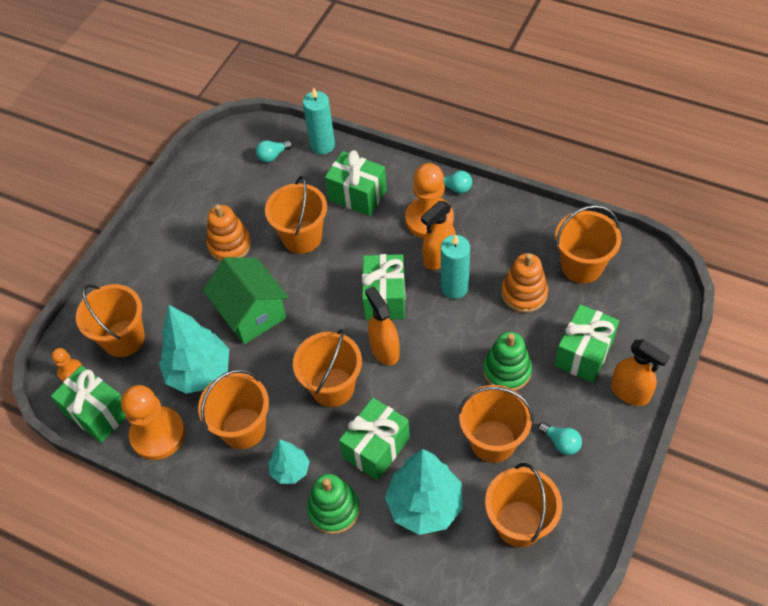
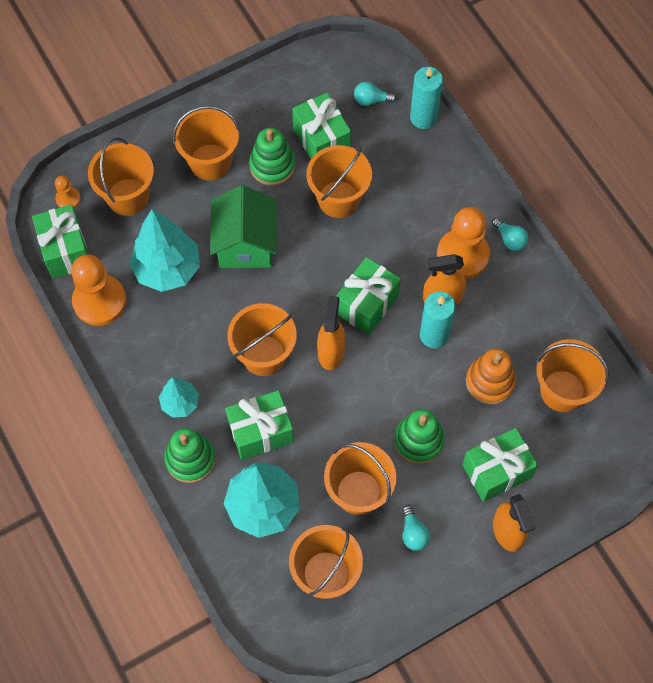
camera: 30 degrees right, 10 degrees up
(230, 245) = (272, 166): orange stacking toy -> green stacking toy
(243, 428) = (168, 342): orange bucket -> orange bucket (210, 162)
(357, 195) = (417, 189): green gift -> green gift (321, 140)

